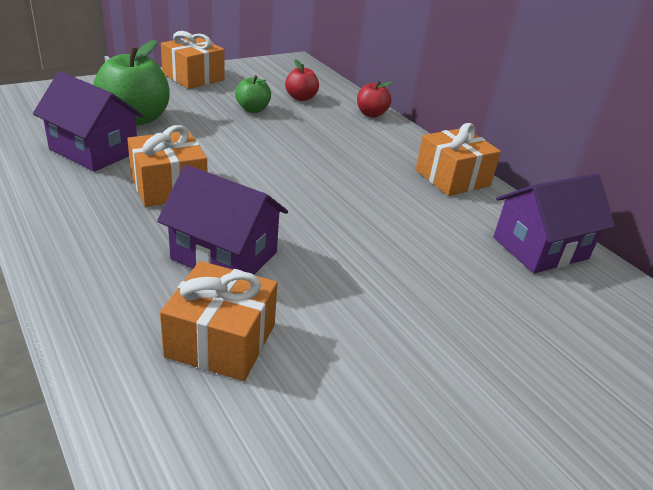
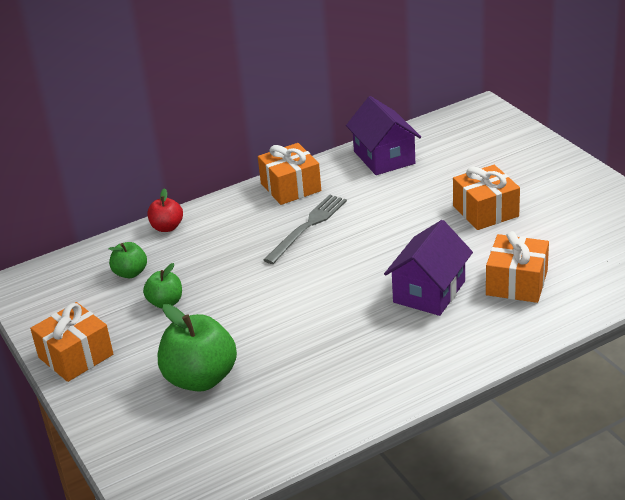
camera: 80 degrees left, 0 degrees up
(94, 150) = (278, 391): purple house -> none
(169, 186) = (336, 333): orange gift -> orange gift (485, 211)
(301, 98) = (130, 273): red apple -> green apple
(372, 183) = (307, 227): none -> grey fork

